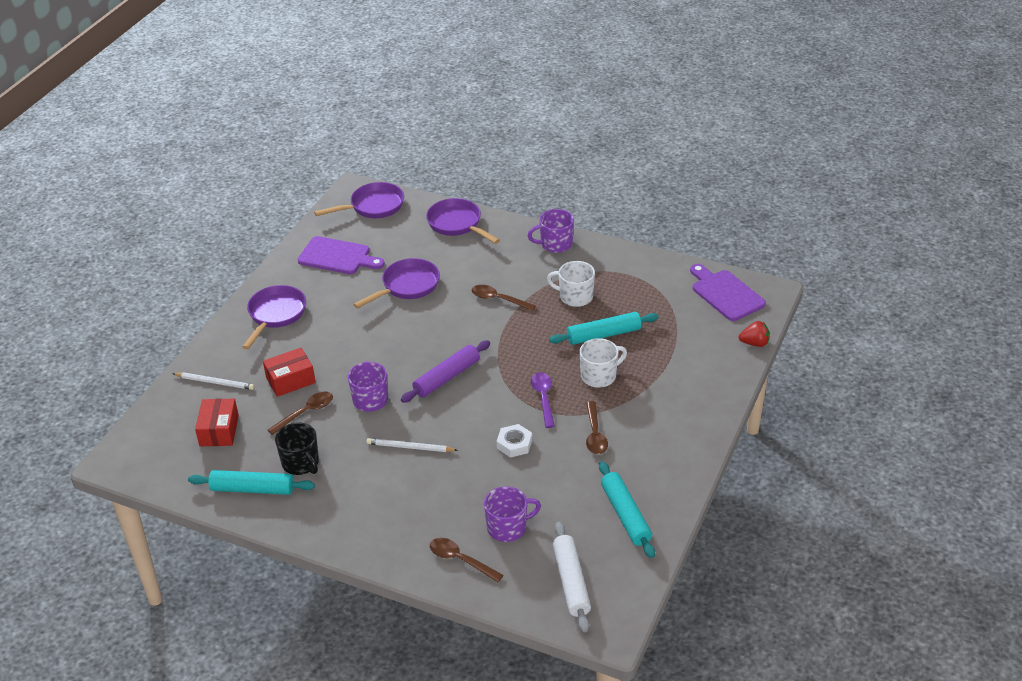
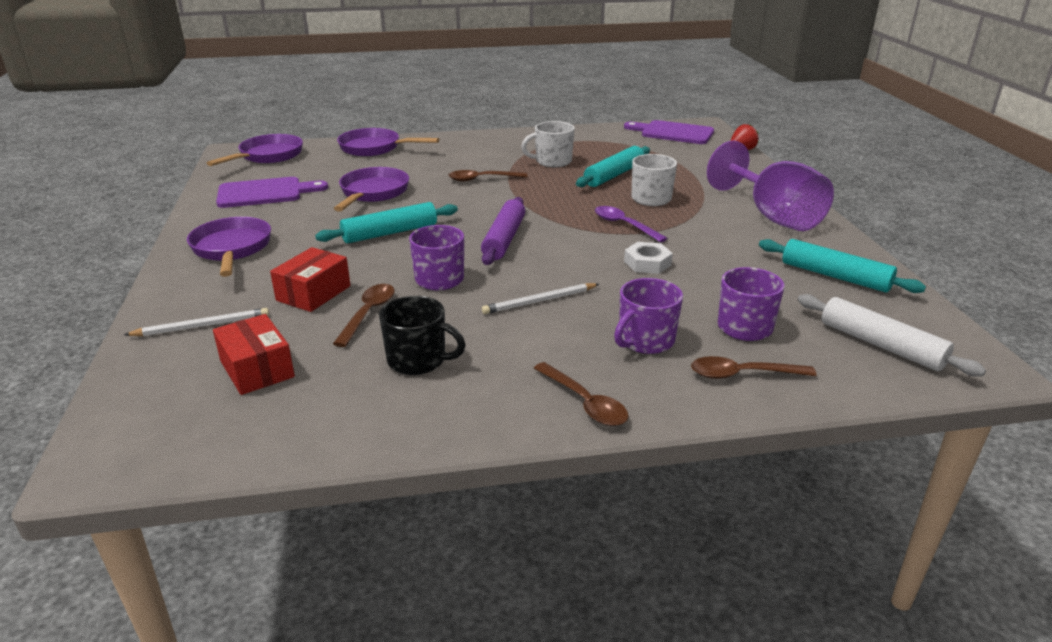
camera: 35 degrees left, 10 degrees down
(252, 489) = (377, 411): turquoise rolling pin -> turquoise rolling pin (390, 233)
(555, 244) = (487, 139): purple mug -> purple mug (645, 341)
(595, 434) = (711, 233): brown spoon -> brown spoon (584, 402)
(666, 436) = (772, 216): none -> purple goblet

